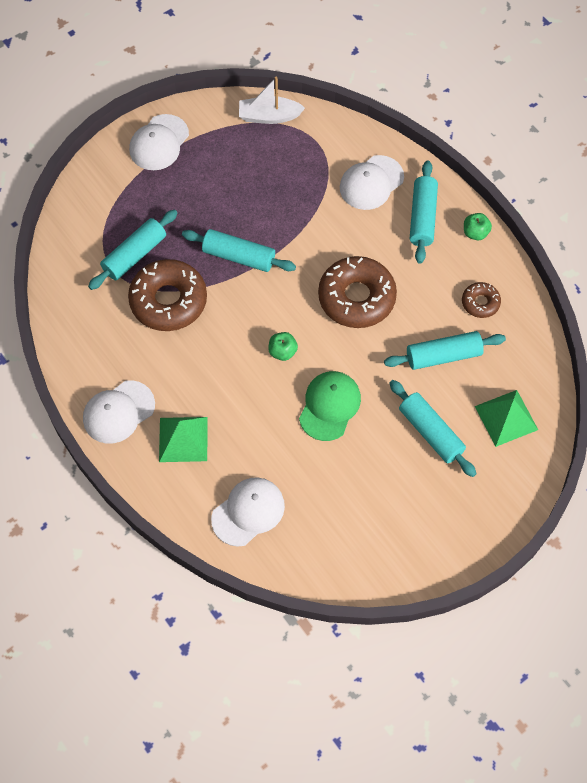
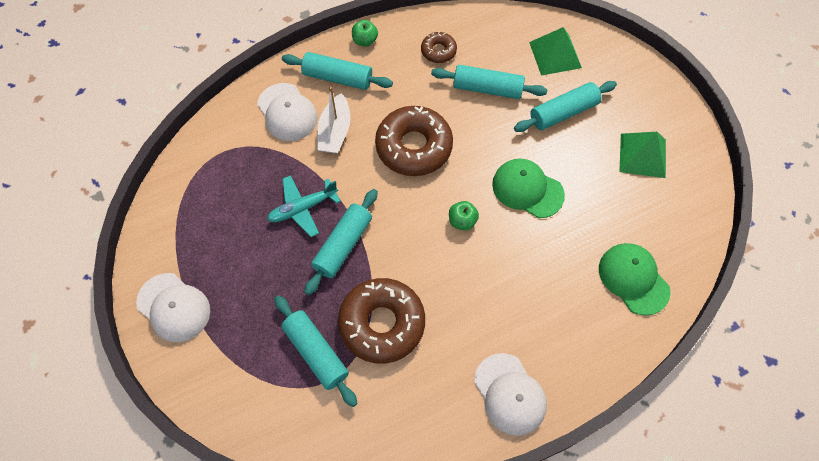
camera: 80 degrees left, 0 degrees up
(183, 439) = (548, 330): green pyramid -> green pyramid (642, 155)
(248, 512) = (633, 279): white cap -> green cap
(269, 116) = (177, 190): white boat -> white boat (335, 132)
(270, 217) = (302, 208): none -> turquoise plane
(443, 355) = (487, 89): turquoise rolling pin -> turquoise rolling pin turned 75 degrees counterclockwise

